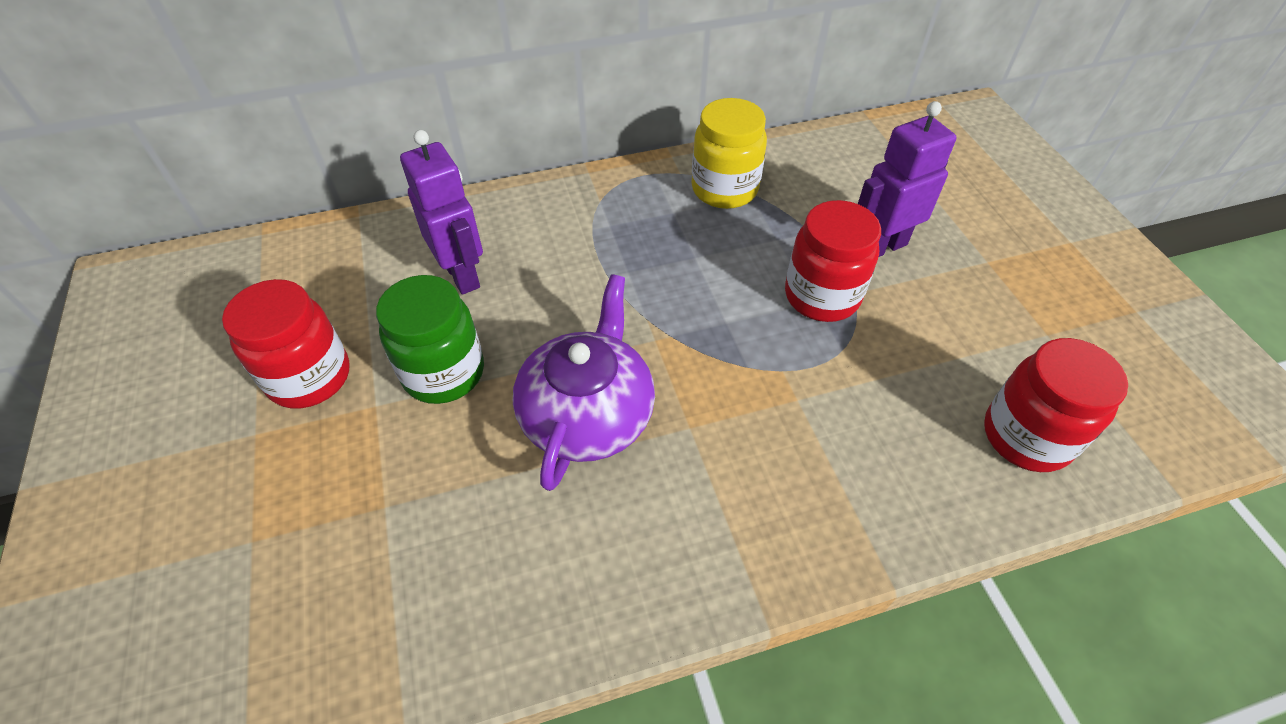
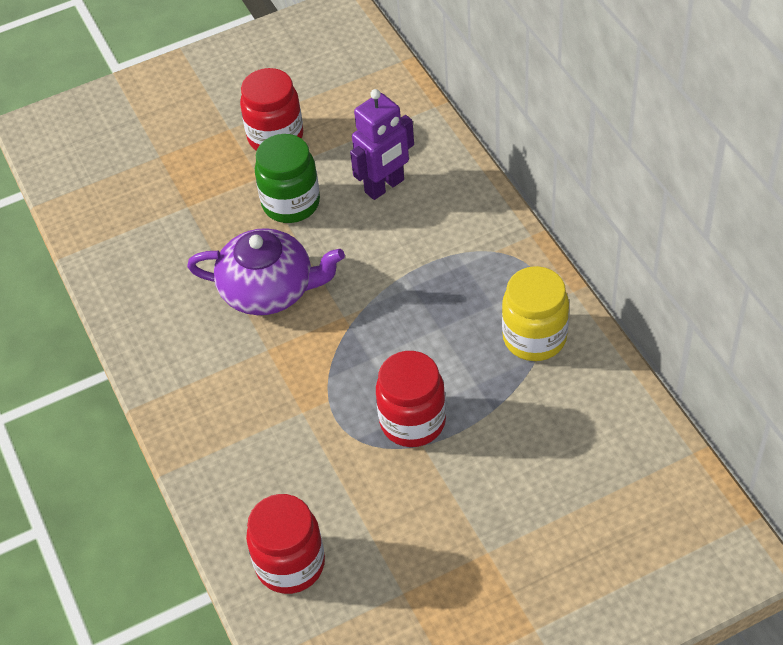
camera: 85 degrees right, 0 degrees up
(881, 247) = (486, 465): purple robot -> none

